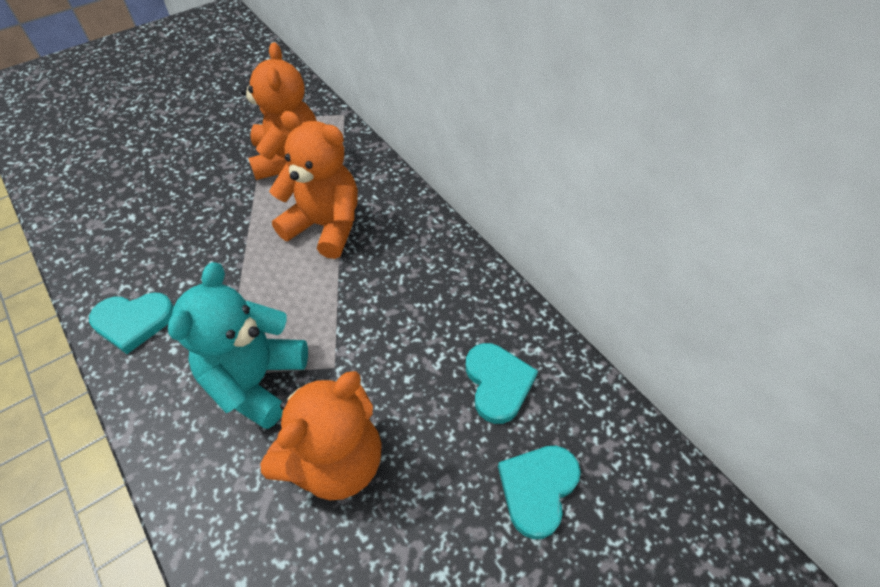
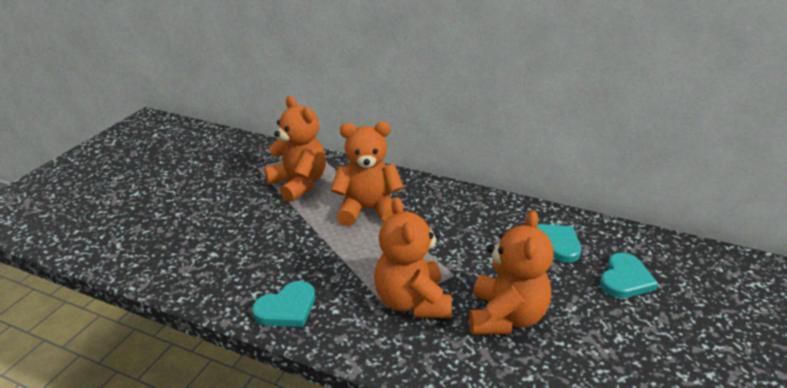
camera: 30 degrees left, 20 degrees down
(256, 380) = (412, 302): turquoise teddy bear -> orange teddy bear
(537, 489) = (625, 279): turquoise heart -> turquoise heart turned 150 degrees counterclockwise

